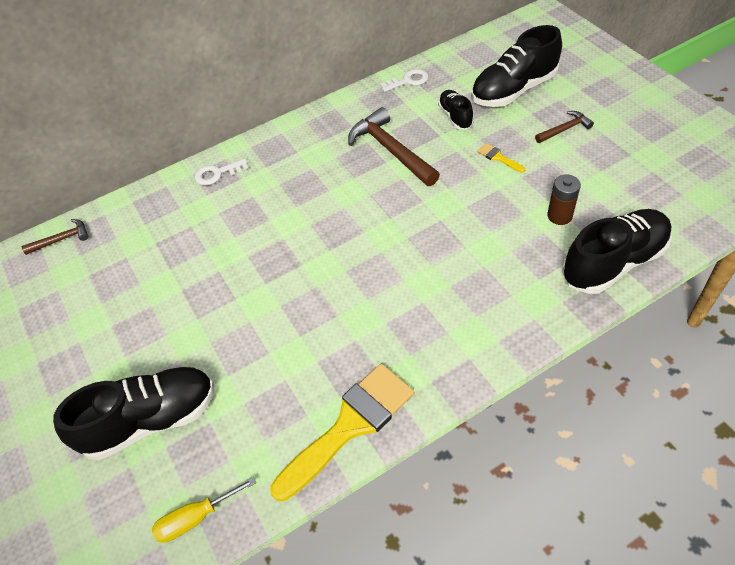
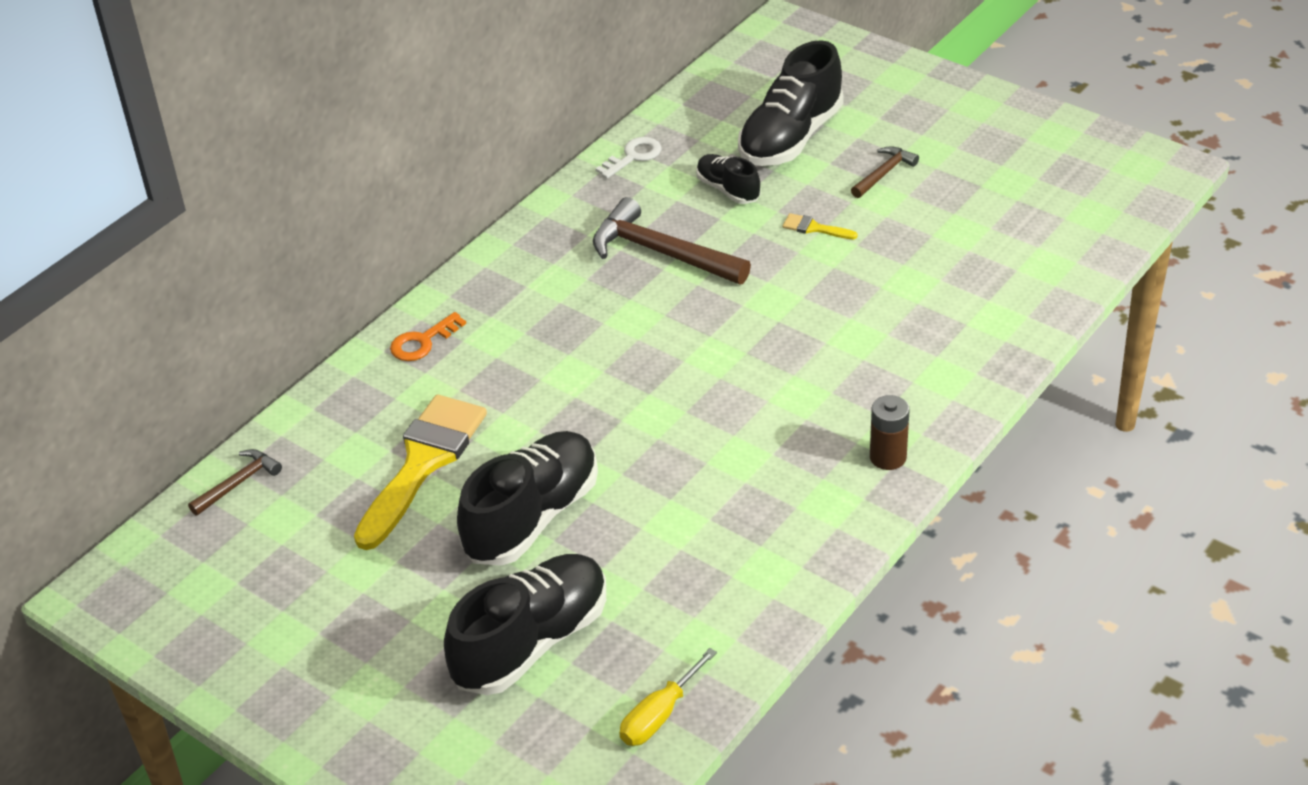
camera: 25 degrees left, 10 degrees down
(217, 174) = (422, 342): white key -> orange key
(350, 425) = (792, 569): yellow brush -> yellow brush (423, 463)
(559, 216) = (927, 279): brown battery -> brown battery (888, 457)
(613, 263) = (1017, 315): black shoe -> black shoe (532, 517)

